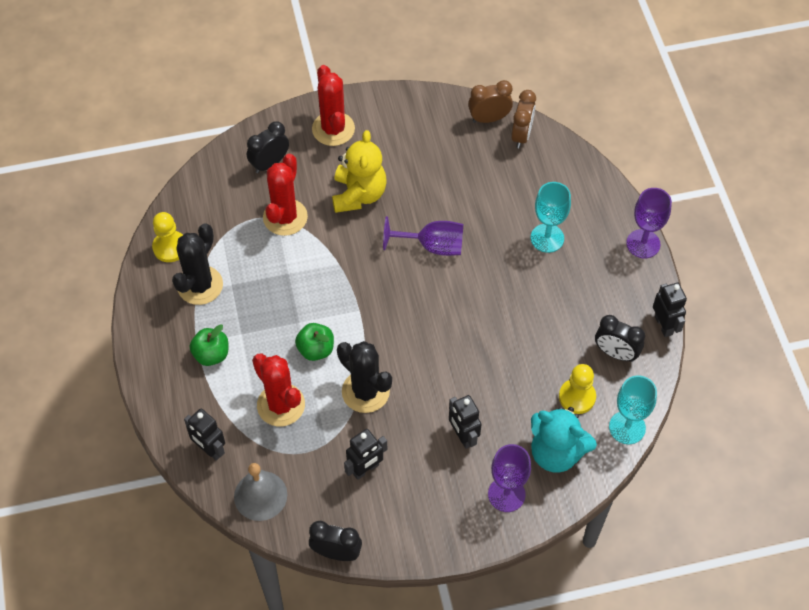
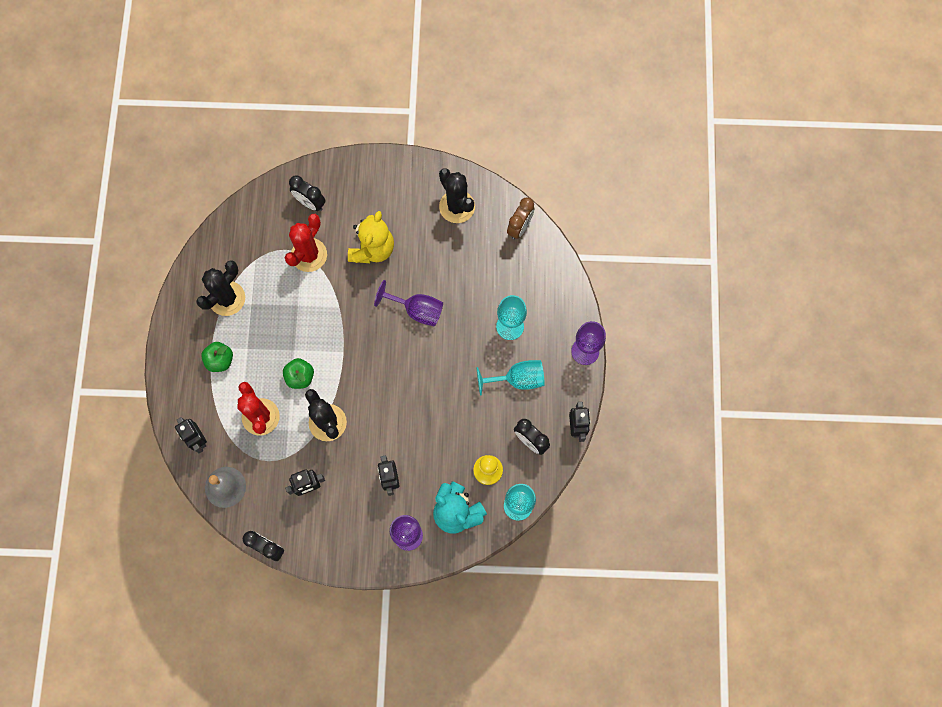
camera: 15 degrees right, 15 degrees up
(170, 247) = (213, 259): yellow pawn -> none
(269, 163) = (310, 203): black clock -> black clock turned 120 degrees counterclockwise
(333, 129) = (369, 183): red cactus -> none
(442, 130) = (457, 206): none -> black cactus
(489, 118) = (498, 205): brown clock -> none
(576, 291) = (517, 379): none -> turquoise goblet

